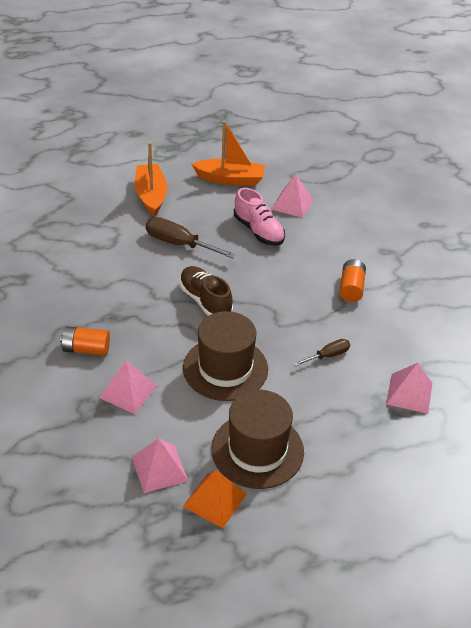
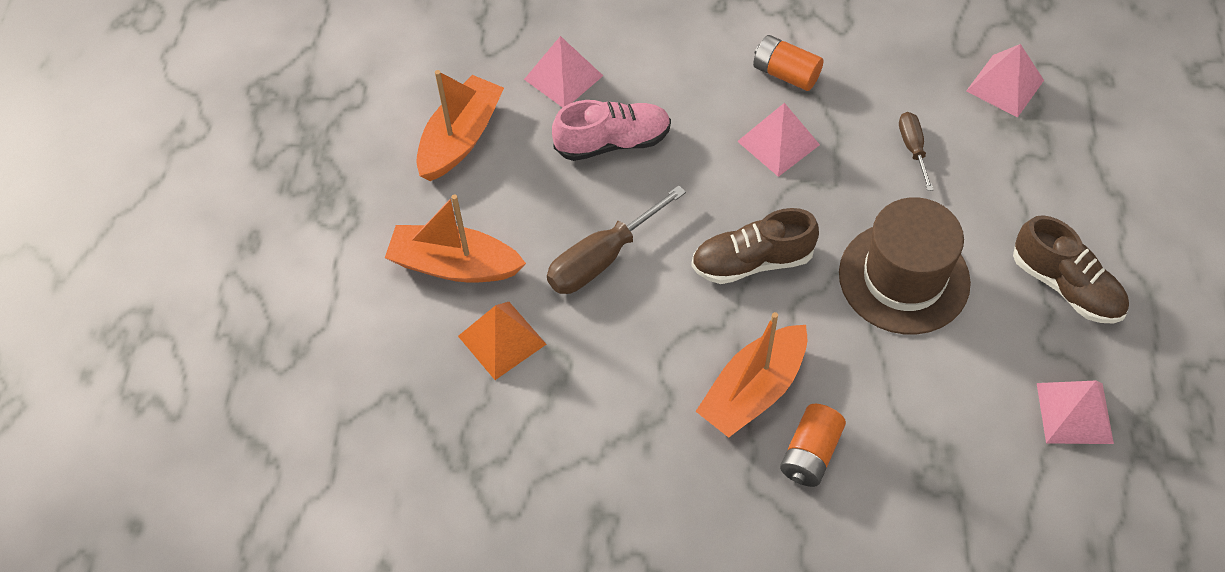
camera: 65 degrees left, 15 degrees up
(119, 318) = (753, 390): none -> orange boat
(128, 391) = (917, 416): pink pyramid -> pink pyramid (778, 143)
(214, 500) = (1140, 361): orange pyramid -> orange pyramid (502, 340)
(257, 450) = (1065, 286): brown hat -> brown shoe

